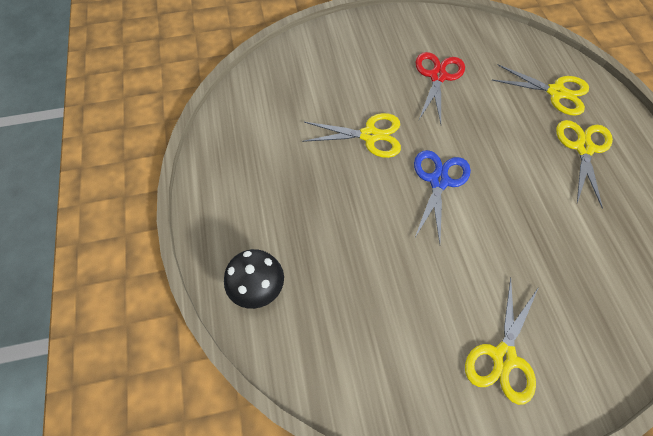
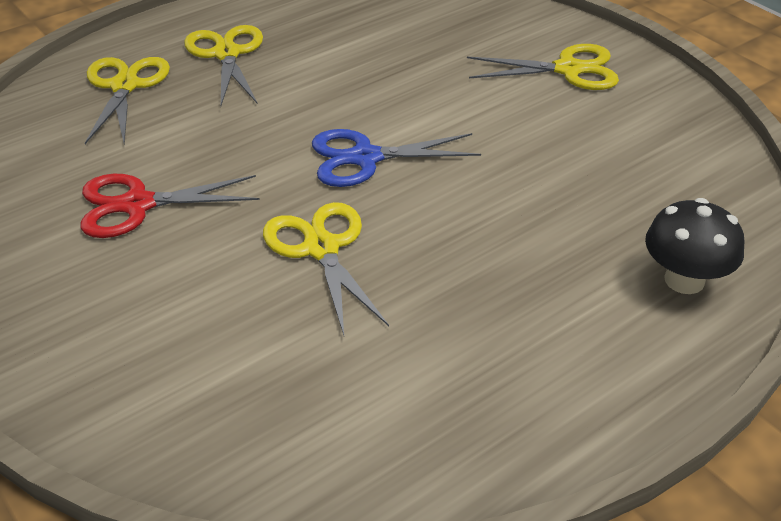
camera: 115 degrees left, 20 degrees down
(583, 148) = (226, 54): yellow scissors -> yellow scissors turned 90 degrees clockwise

